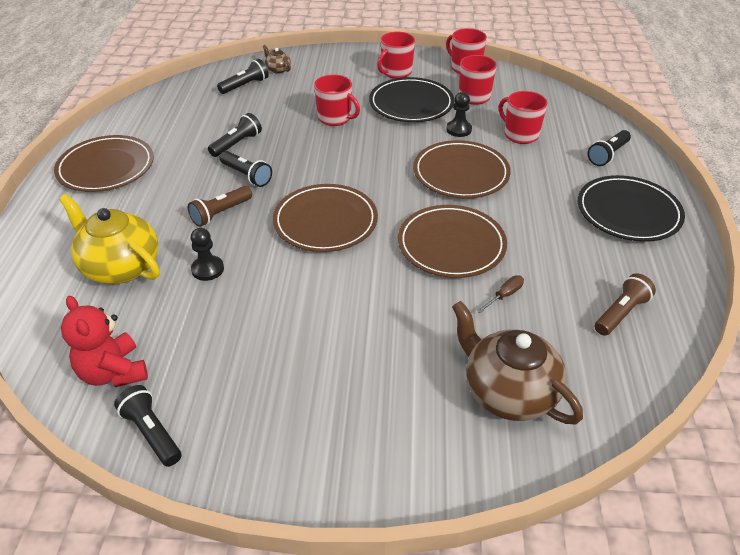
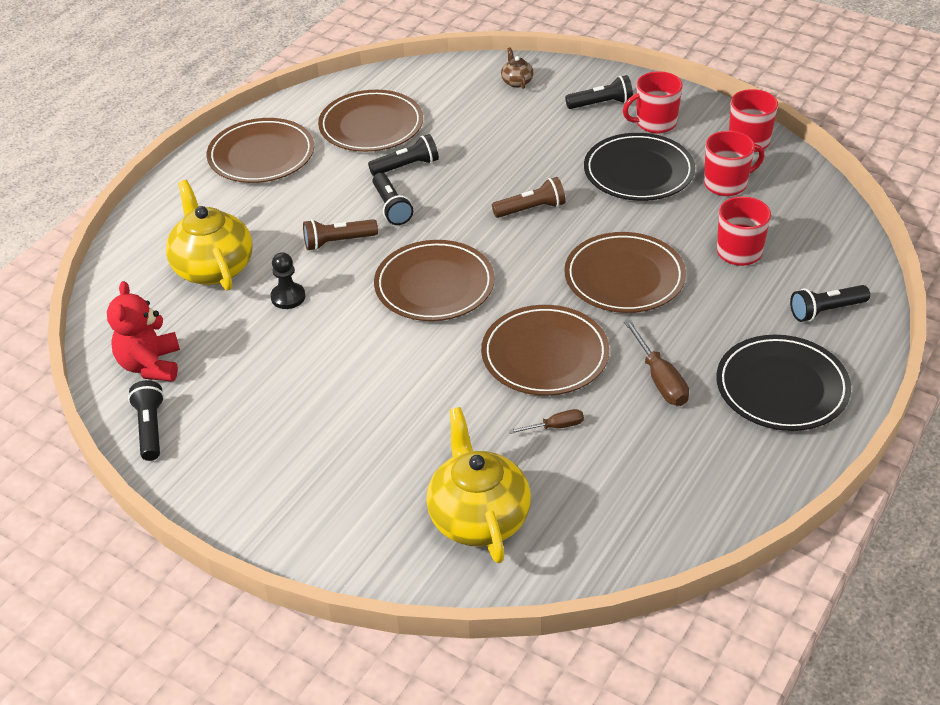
camera: 30 degrees right, 0 degrees up
(186, 123) = (371, 126): none -> brown plate
(245, 85) = (465, 93): black flashlight -> black flashlight (601, 104)
(335, 118) = (535, 165): red mug -> none
(458, 129) = (668, 222): black pawn -> none
(508, 392) = (478, 517): brown teapot -> yellow teapot
(546, 234) = (660, 379): none -> brown screwdriver
(620, 313) = (663, 490): brown flashlight -> brown flashlight (531, 209)

